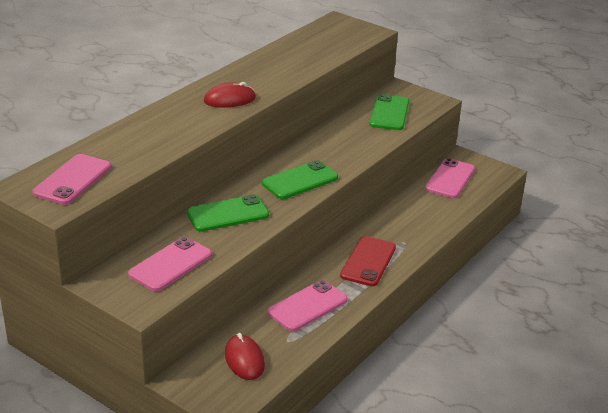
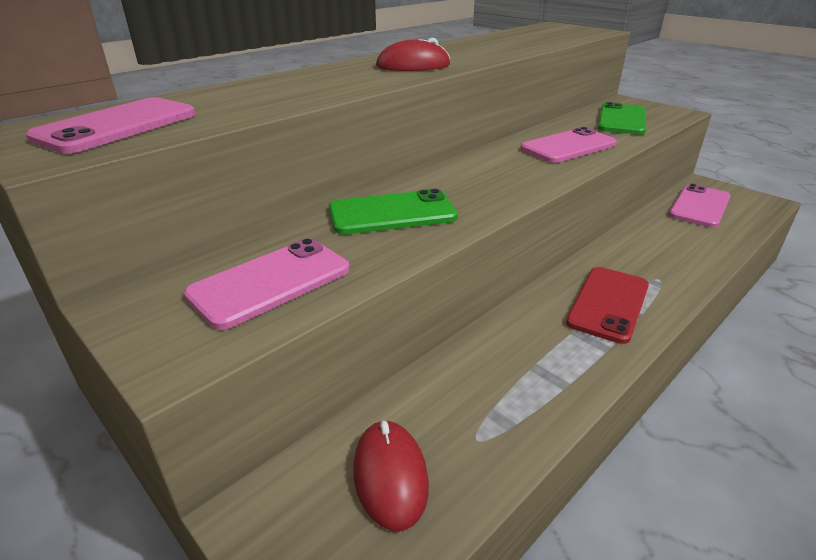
camera: 10 degrees right, 0 degrees up
(300, 180) = (507, 179): green phone -> none
(307, 306) = (514, 371): pink phone -> pink phone (568, 146)

